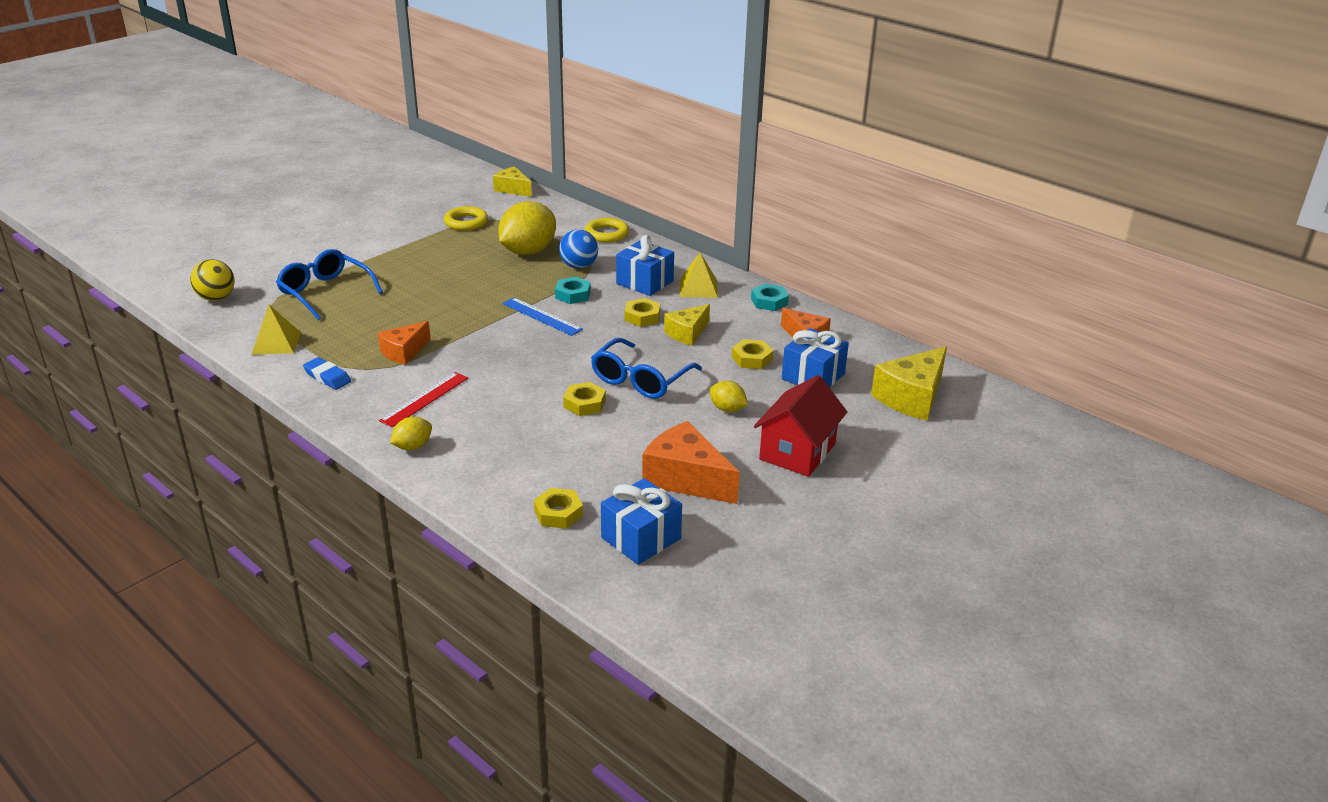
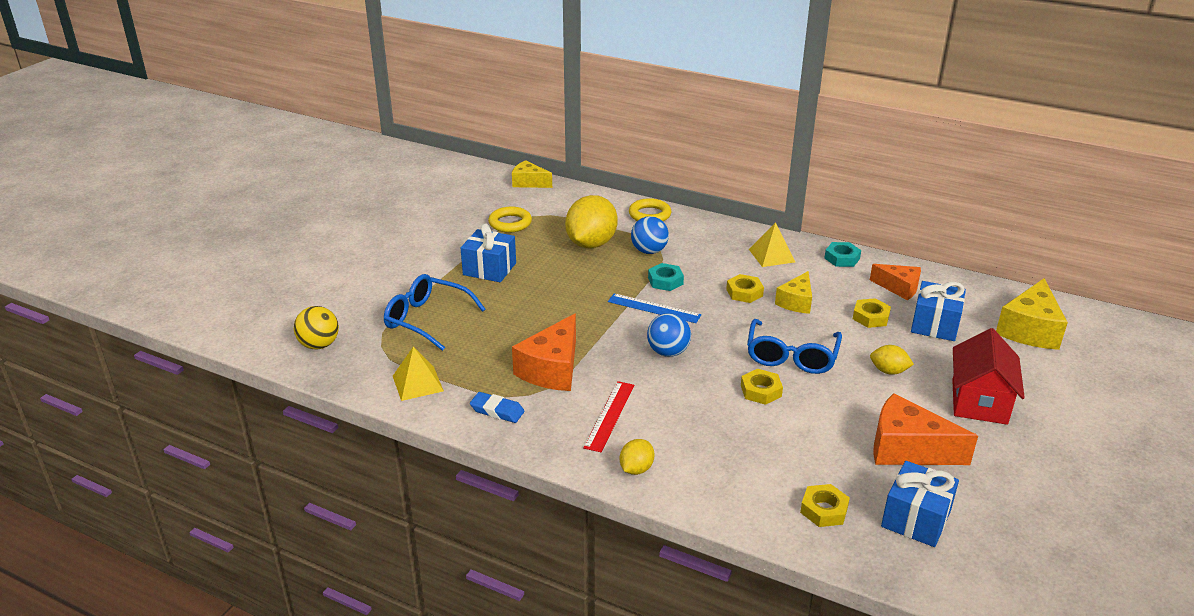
camera: 15 degrees left, 0 degrees up
(404, 352) = (552, 369): orange cheese -> orange cheese, size x1.59
(523, 356) = (668, 352): none -> blue ball
(645, 282) = (720, 257): blue gift -> blue gift (489, 269)

